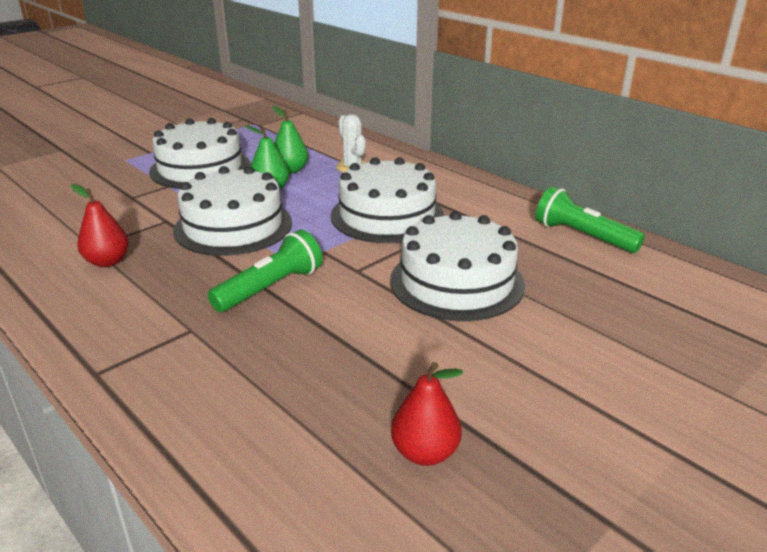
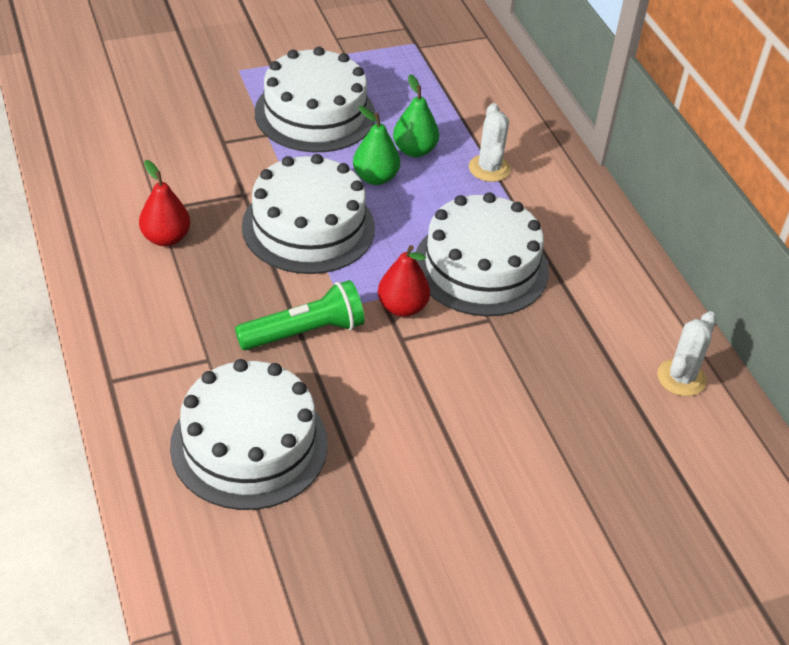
camera: 20 degrees right, 15 degrees up
(425, 452) = (340, 573): red pear -> red pear (402, 307)
(456, 282) = (493, 393): white cake -> white cake (249, 444)
(582, 236) = (681, 378): green flashlight -> white cactus

